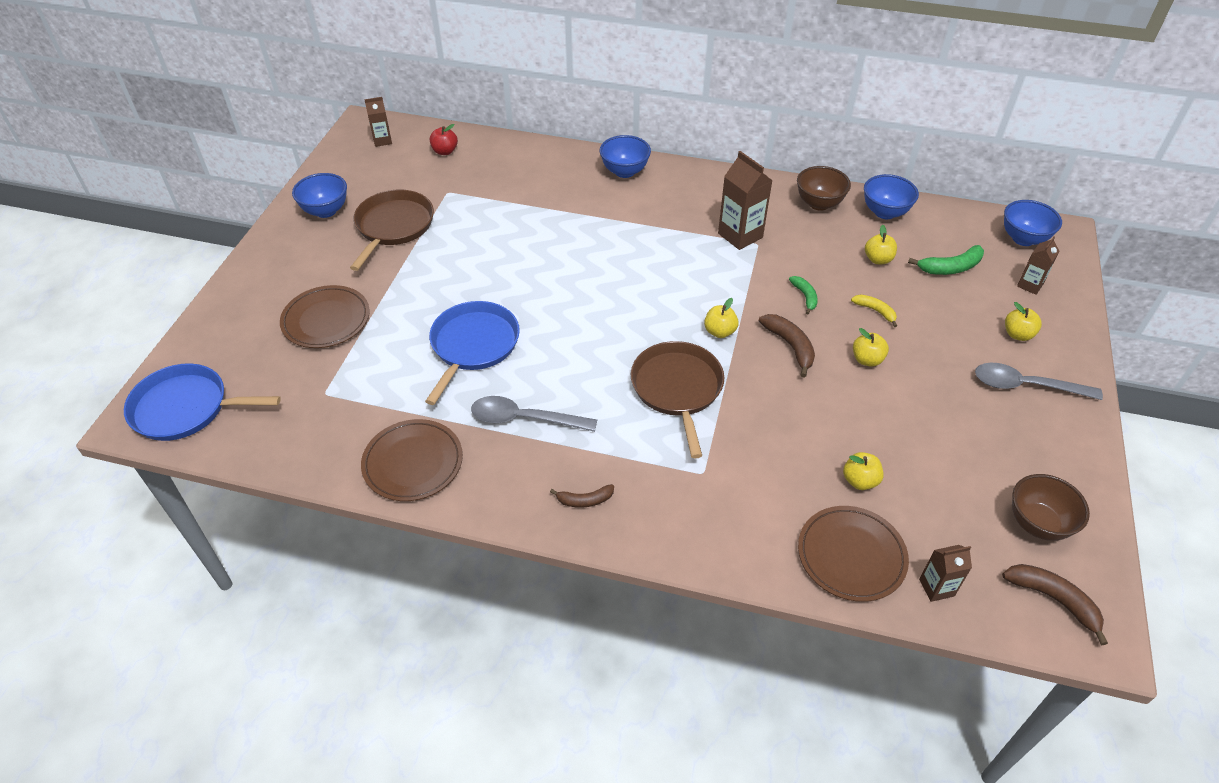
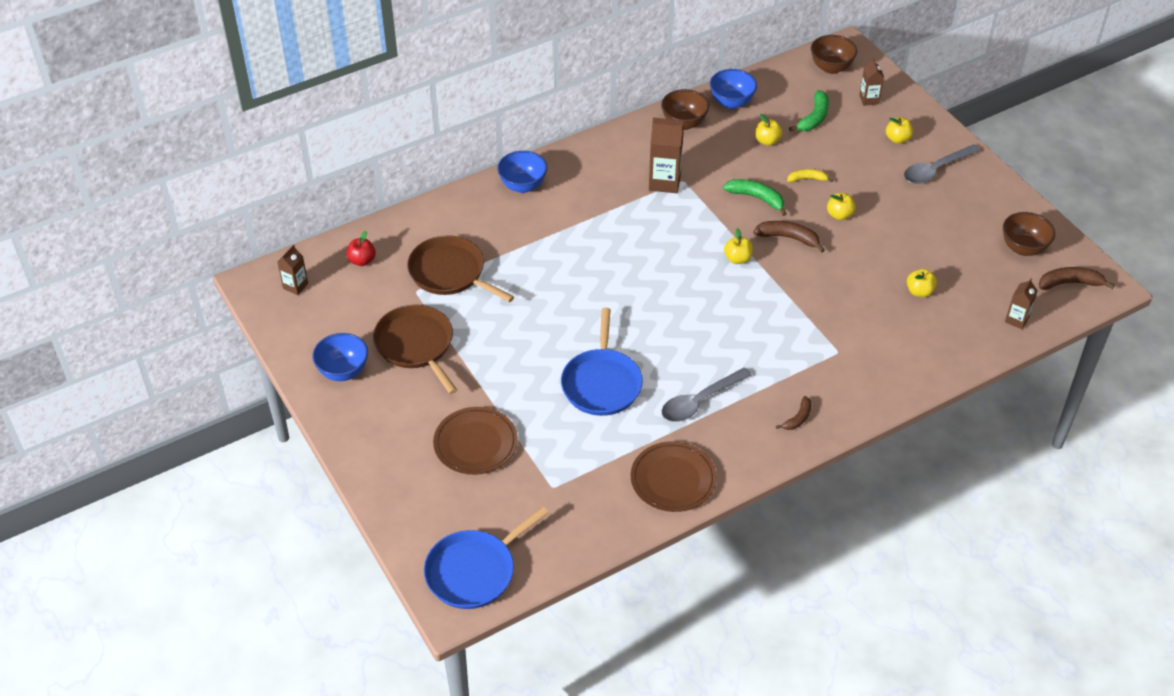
camera: 45 degrees left, 0 degrees up
(473, 346) = (601, 383): blue pan -> blue pan turned 150 degrees counterclockwise
(677, 389) = (761, 314): brown pan -> brown pan (450, 273)
(805, 296) = (757, 198): green banana -> green banana, size x1.56
(851, 556) = (962, 336): brown plate -> none
(1023, 239) = (831, 68): blue bowl -> brown bowl

